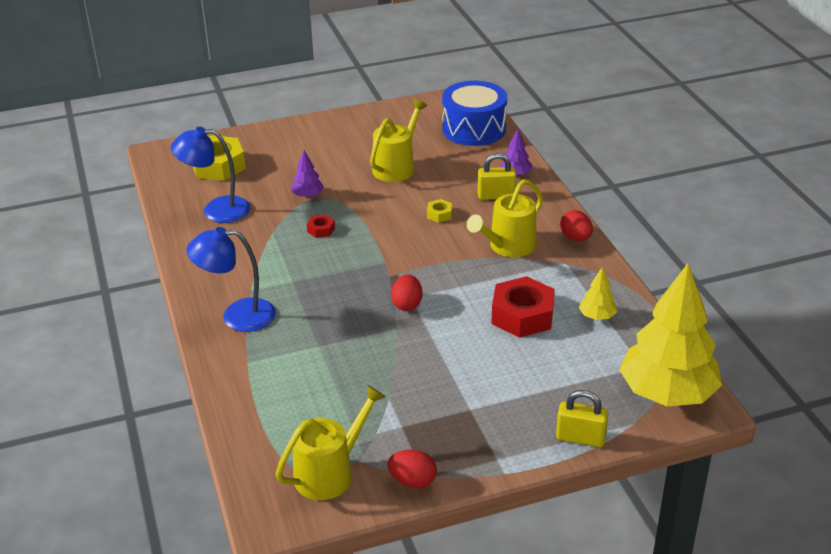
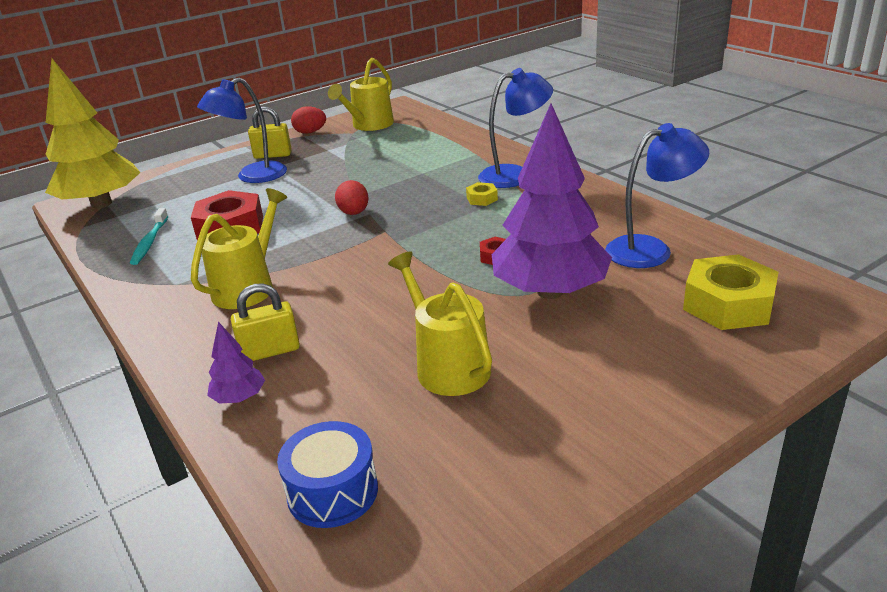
camera: 165 degrees right, 5 degrees down
(308, 196) = (550, 291): purple tree -> purple tree, size x2.41
(396, 167) = (448, 366): yellow watering can -> yellow watering can turned 135 degrees clockwise
(439, 214) = (349, 306): yellow nut -> yellow nut (482, 199)
(474, 129) = (332, 492): blue drum -> blue drum, size x0.65
(498, 395) = (252, 176): none -> blue lamp
(575, 238) = (155, 315): red egg -> none
(580, 438) = (185, 169): yellow padlock -> yellow padlock (273, 155)
(597, 316) = (150, 242): yellow tree -> turquoise toothbrush

